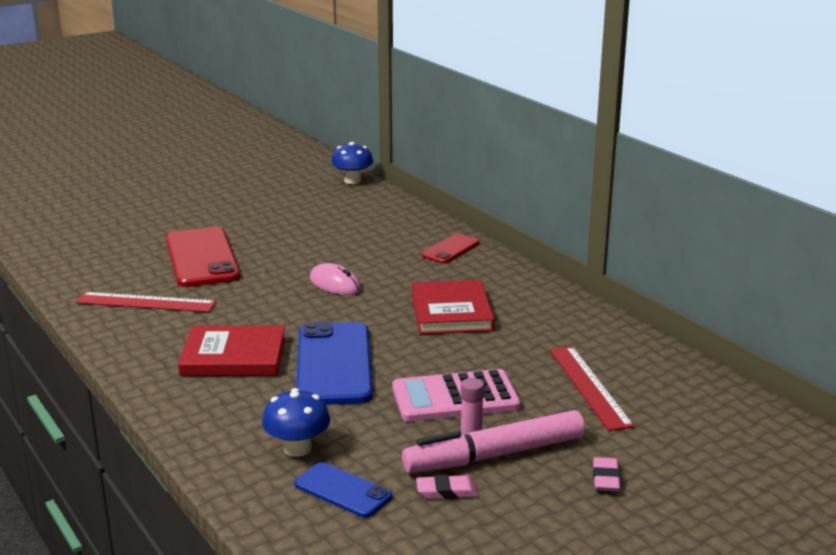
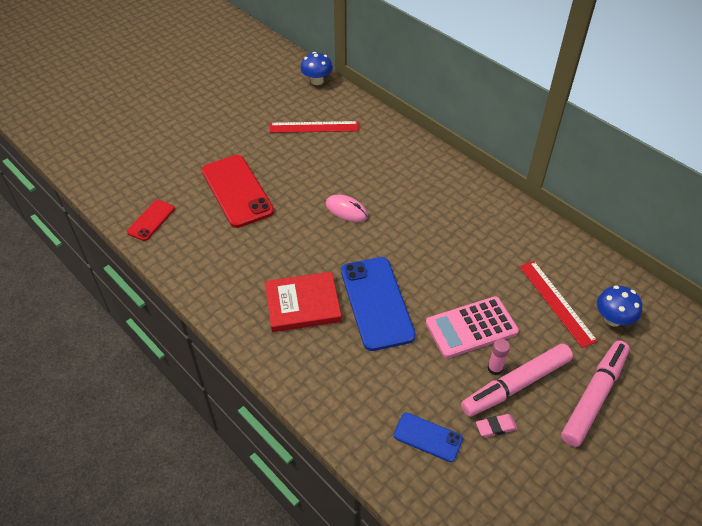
camera: 10 degrees left, 25 degrees up
(146, 302) = (215, 250): red ruler -> red ruler (314, 127)
(297, 448) = (382, 398): blue mushroom -> blue mushroom (613, 319)
(450, 249) = (416, 158): red phone -> red phone (151, 220)
(451, 312) = (439, 232): red book -> none
(605, 478) = (593, 397): pink eraser -> pink marker

